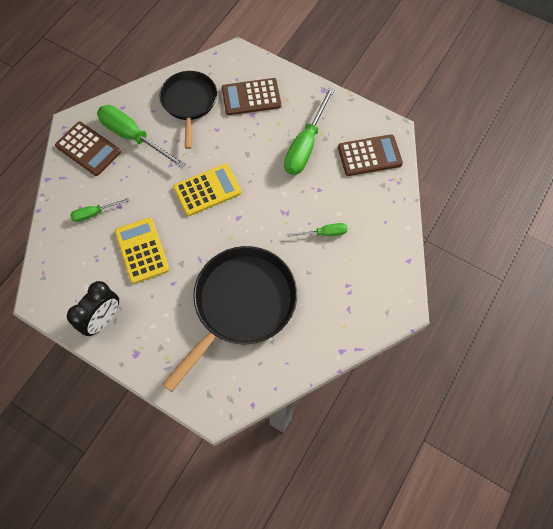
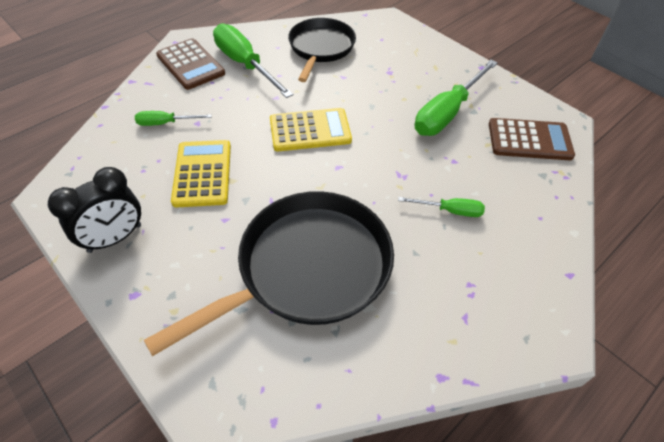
camera: 15 degrees right, 15 degrees down
(251, 97) = (393, 57): brown calculator -> none

